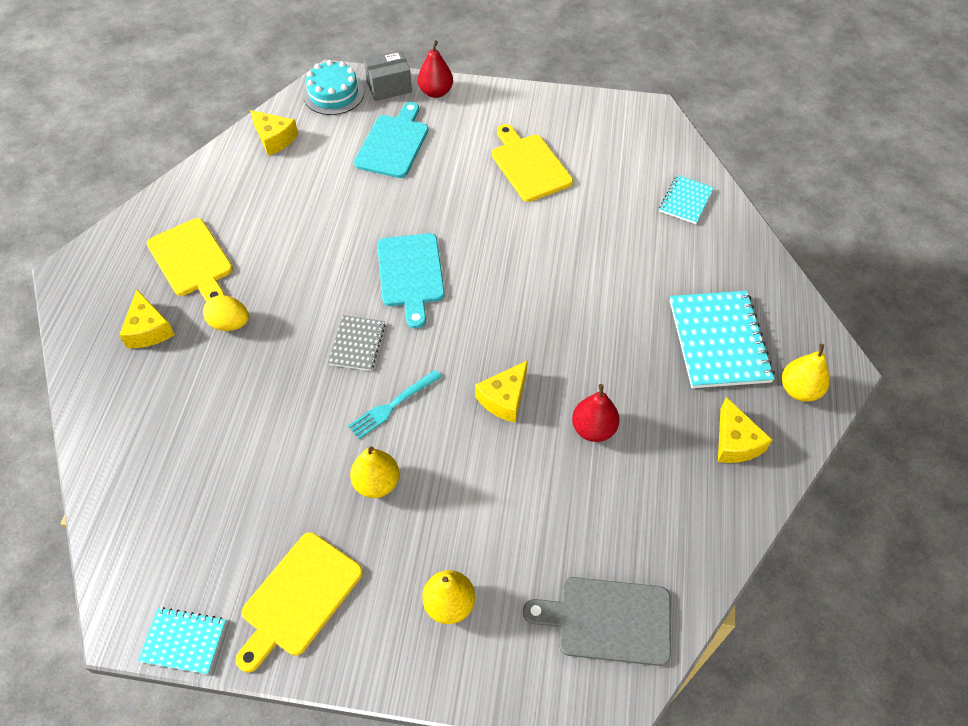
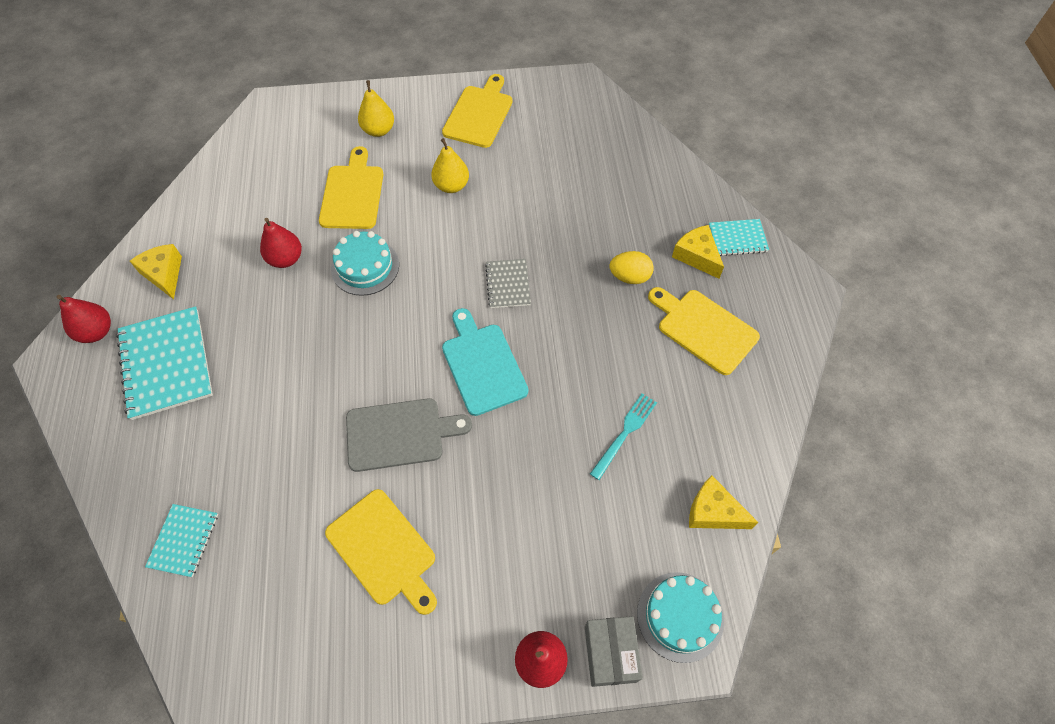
camera: 165 degrees right, 5 degrees up
(184, 641) = (540, 81): turquoise notebook -> turquoise notebook (737, 238)
(389, 87) = (610, 654): grey box -> grey box turned 60 degrees counterclockwise
(392, 406) = (458, 241): turquoise fork -> turquoise fork (625, 433)
(393, 144) = (564, 542): turquoise cutting board -> none
(503, 502) = (352, 194): none -> yellow cutting board
(504, 398) = (365, 267): yellow cheese -> turquoise cake
(608, 620) = (270, 143): grey cutting board -> grey cutting board (400, 434)
(799, 390) = (96, 332): yellow pear -> red pear

